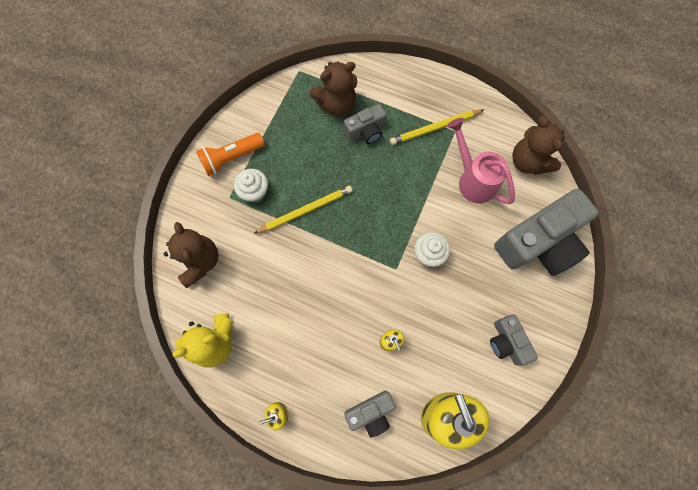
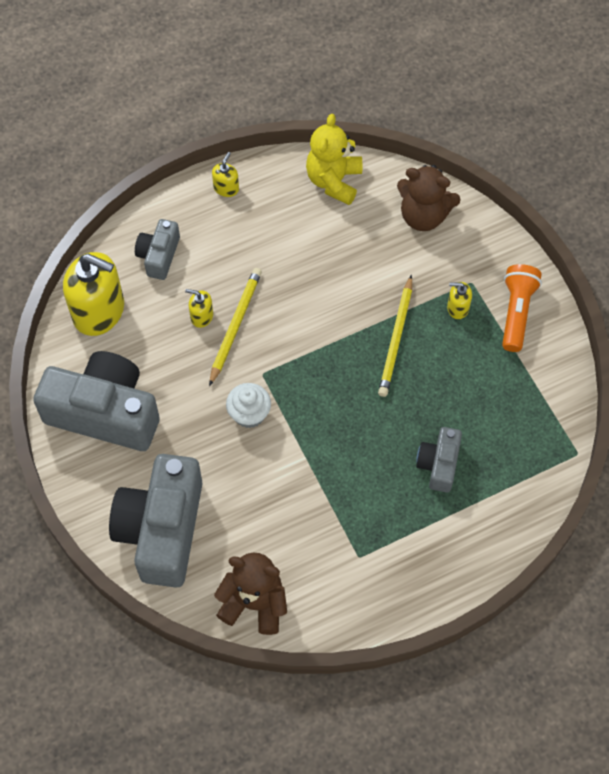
camera: 130 degrees right, 10 degrees down
(254, 192) = (457, 308): white cupcake -> yellow soap dispenser
(336, 104) = (499, 460): brown teddy bear -> none
(435, 128) = (380, 538): yellow pencil -> yellow pencil (235, 325)
(472, 179) = (287, 525): pink watering can -> none
(507, 342) = (104, 412): grey camera -> grey camera, size x1.98

